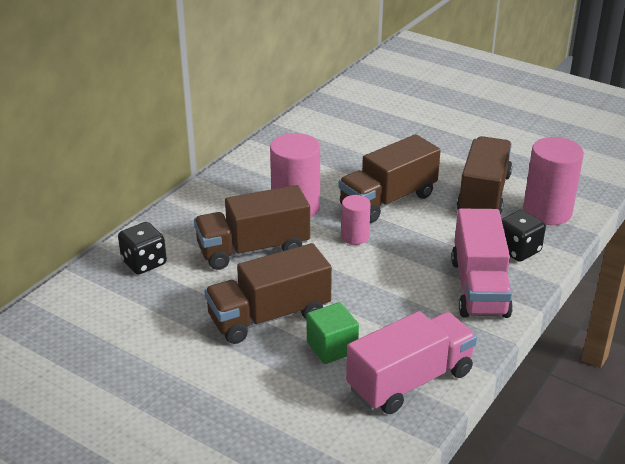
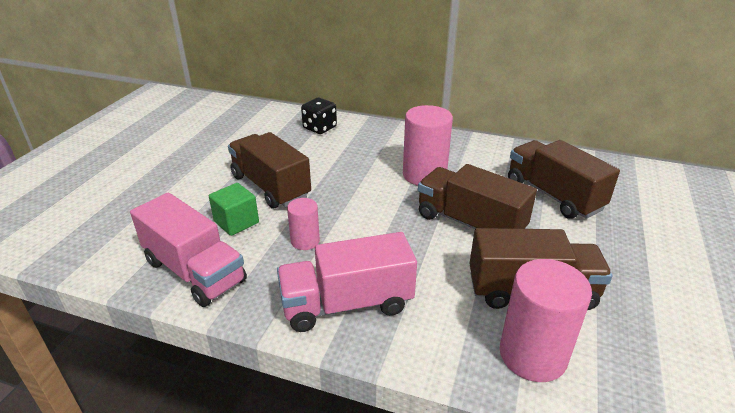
camera: 75 degrees right, 0 degrees up
(253, 249) = (354, 166): brown truck -> brown truck (553, 195)
(355, 237) = (397, 212): pink cylinder -> pink cylinder (305, 241)
(518, 250) = (431, 331): black dice -> none

